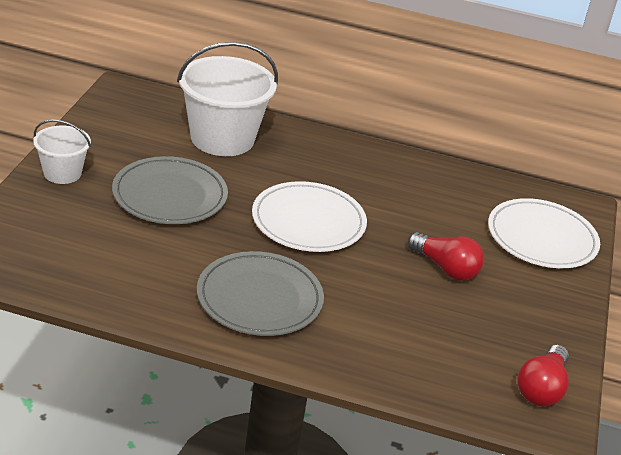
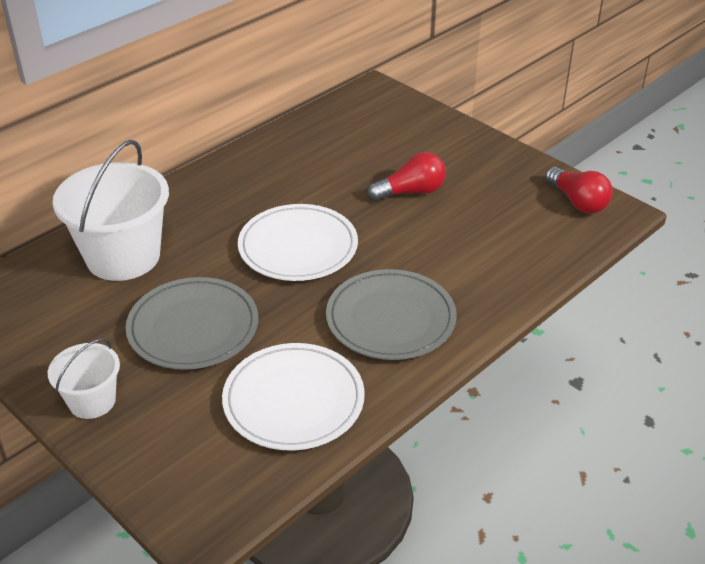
camera: 55 degrees left, 5 degrees up
(541, 238) = (402, 126): white plate -> white plate (293, 400)

